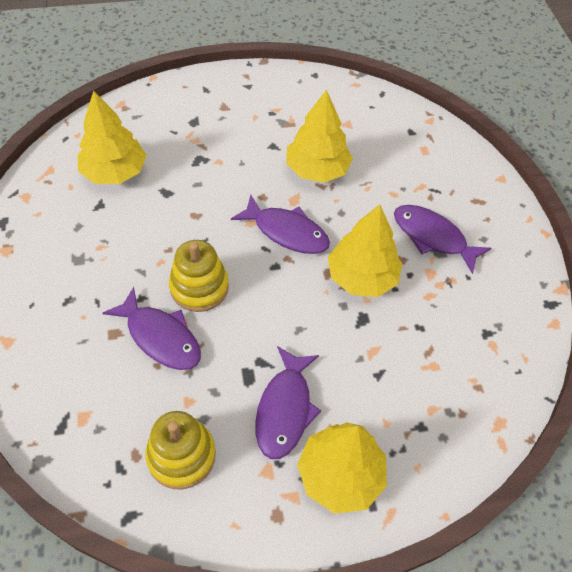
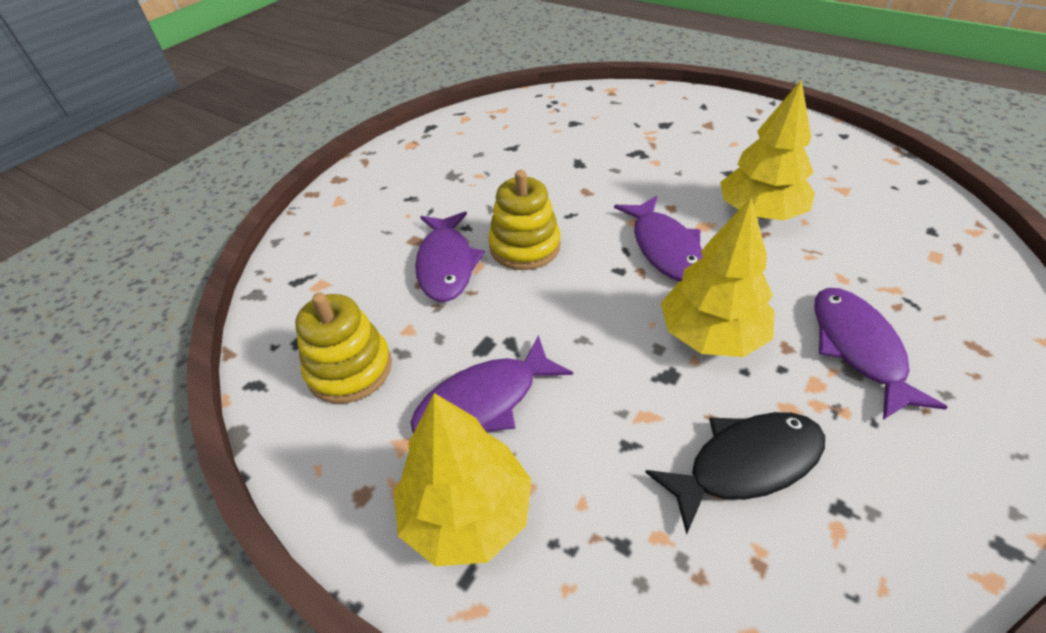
camera: 50 degrees right, 10 degrees down
(115, 172) = (551, 131): yellow tree -> none
(436, 342) = (746, 464): none -> black fish

